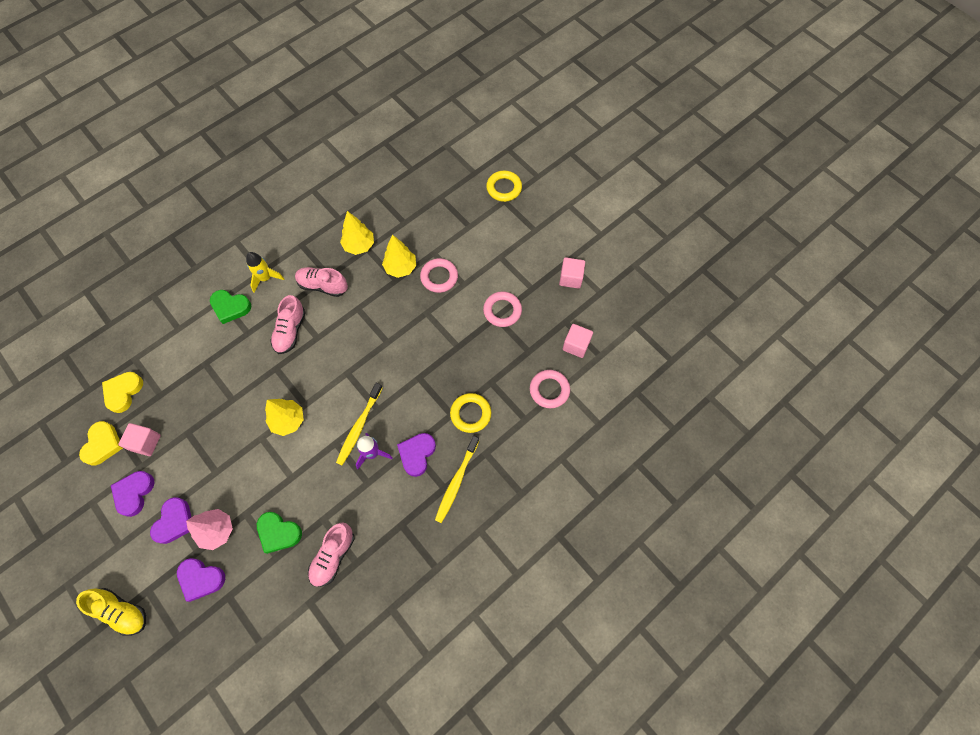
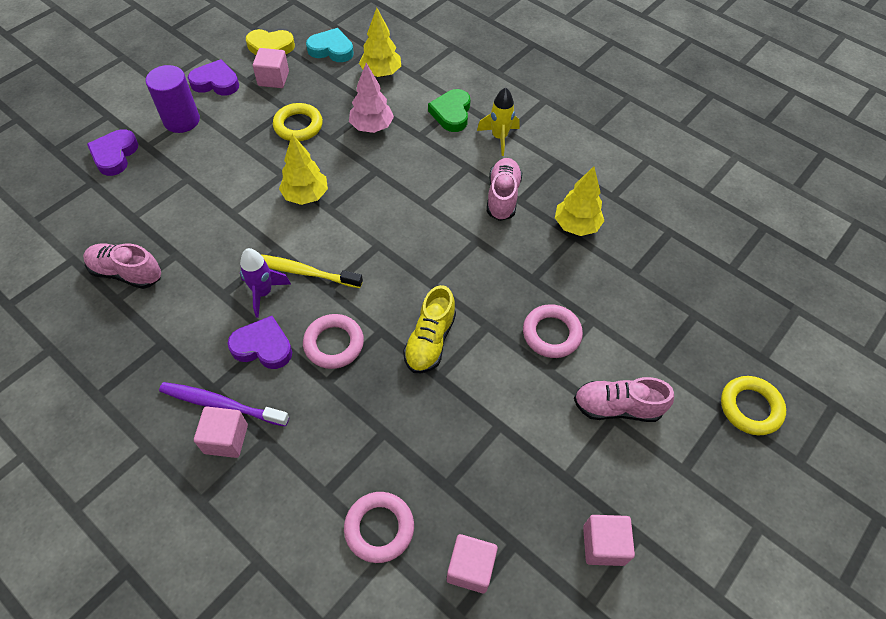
camera: 80 degrees right, 10 degrees down
(121, 611) = (89, 101): yellow shoe -> yellow shoe (430, 341)
(123, 392) = (331, 49): yellow heart -> turquoise heart
(174, 522) = (181, 120): purple heart -> purple cylinder
(217, 531) = (169, 157): pink tree -> pink tree (372, 127)
(278, 533) = (162, 213): green heart -> none
(290, 331) = (429, 175): pink shoe -> pink shoe (617, 407)
(400, 268) = (554, 281): yellow tree -> yellow tree (381, 73)
(456, 481) = (222, 404): yellow toothbrush -> purple toothbrush
(470, 414) = (328, 409): yellow ring -> yellow ring (298, 126)
(482, 478) = (226, 439): none -> pink cube
(502, 311) = (513, 434): pink ring -> pink ring (334, 344)

